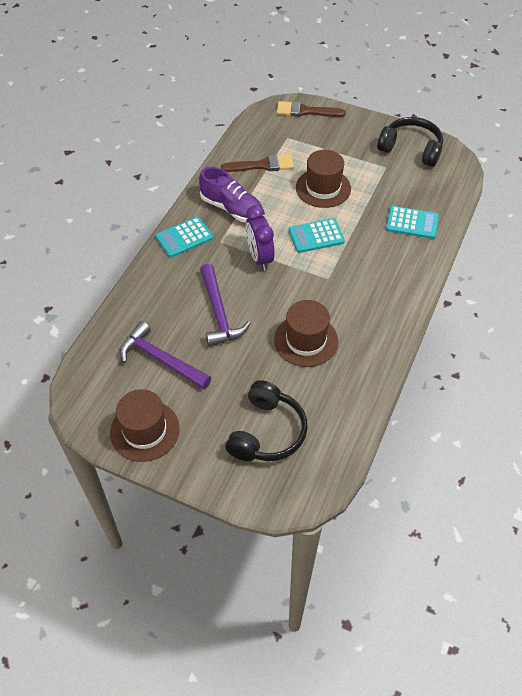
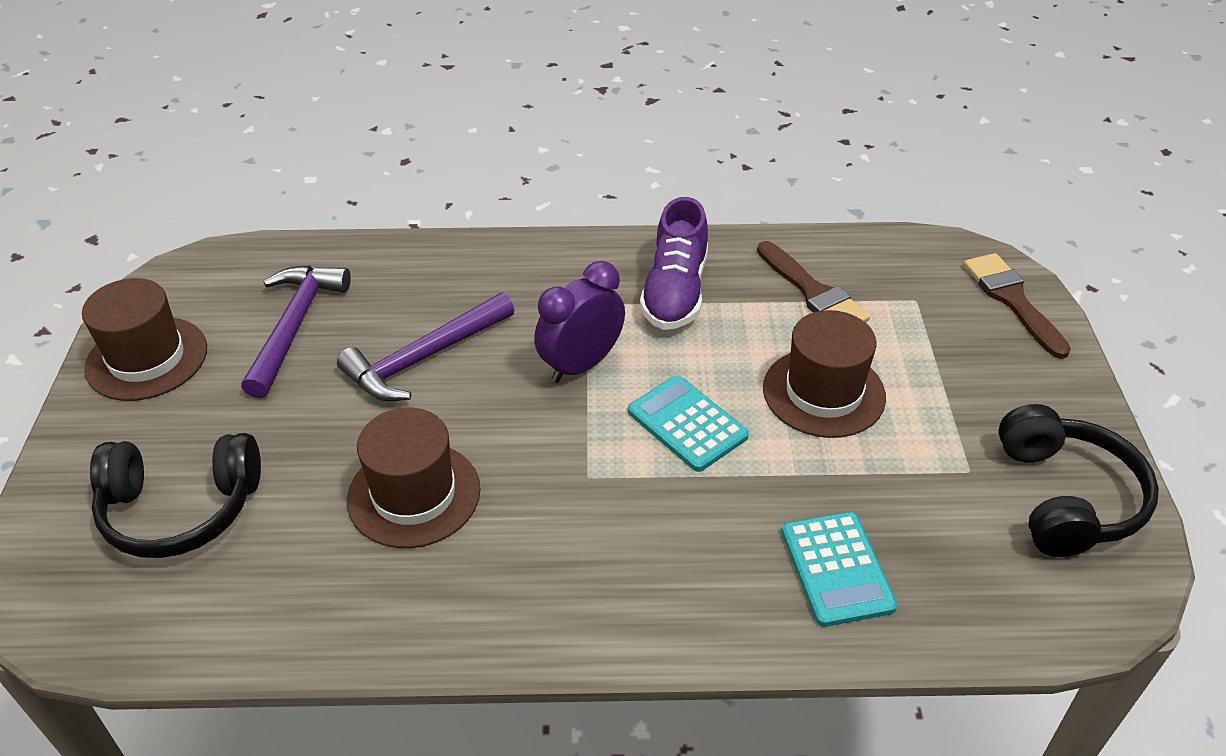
camera: 65 degrees right, 10 degrees down
(184, 237) = (569, 261): turquoise calculator -> none

